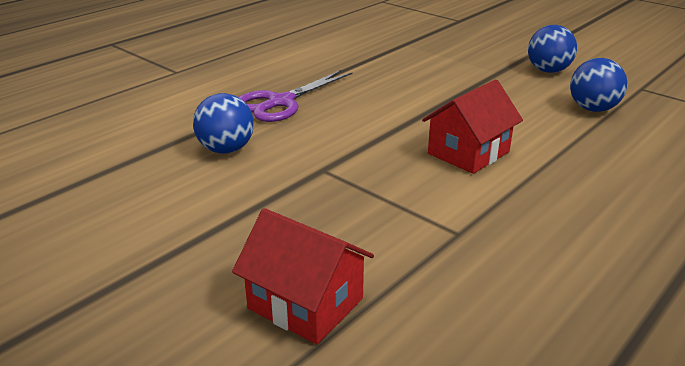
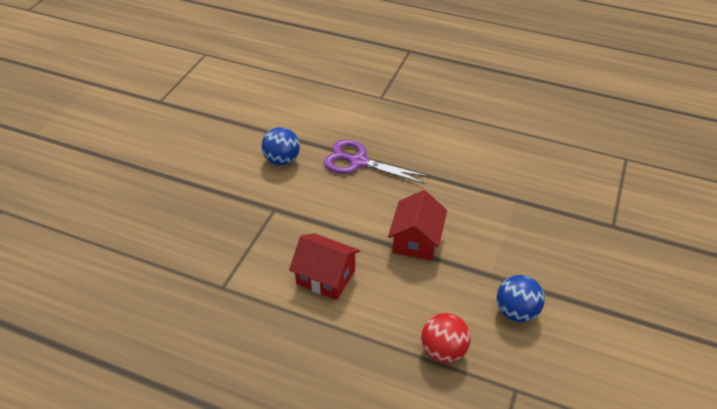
camera: 70 degrees right, 15 degrees up
(305, 303) = (145, 238): red house -> red house (416, 240)
(593, 109) = (443, 350): blue ball -> red ball

